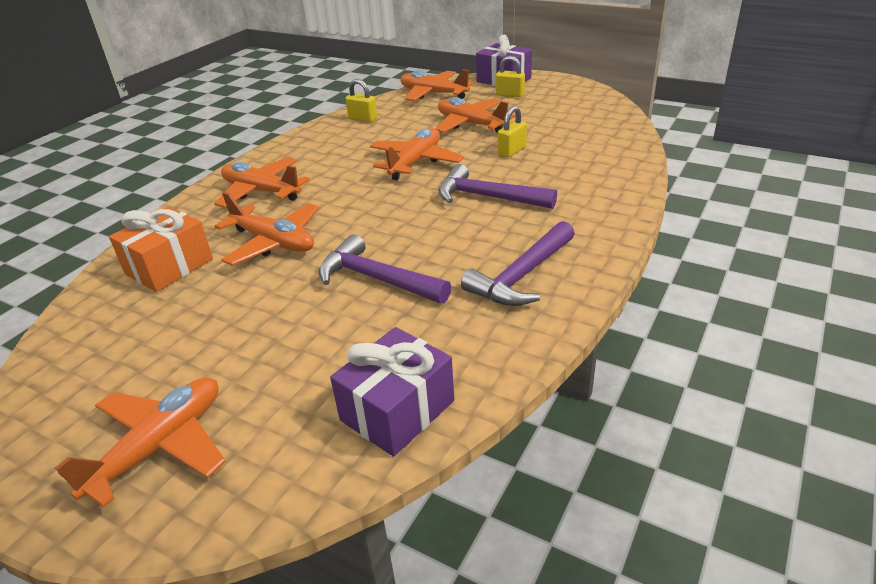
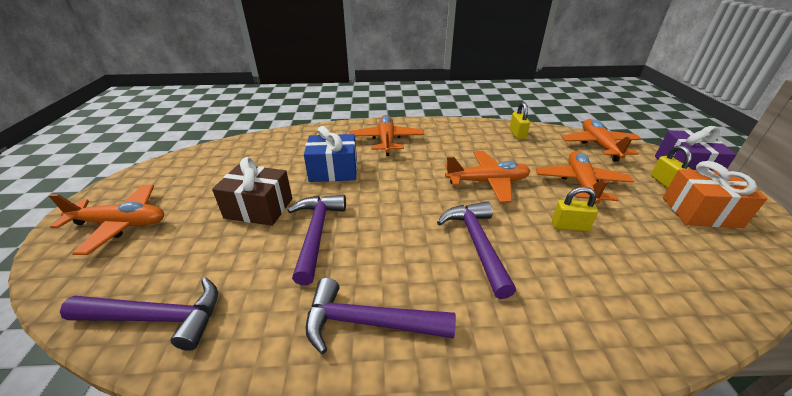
camera: 55 degrees right, 0 degrees up
(169, 266) = (288, 149): orange gift -> orange gift (700, 212)
(273, 242) = (333, 171): orange plane -> blue gift
(280, 312) = (259, 208): none -> brown gift
(397, 410) = (157, 318): purple gift -> purple hammer

